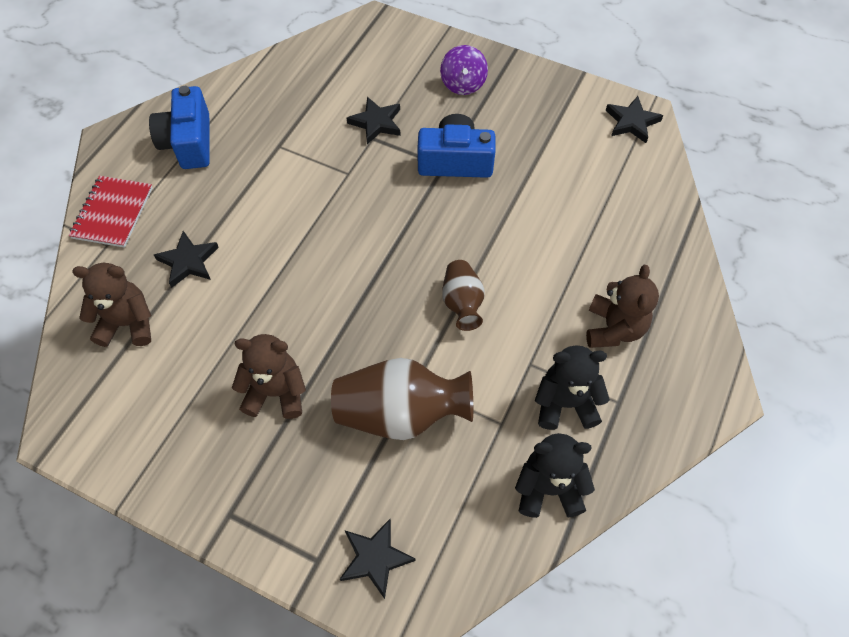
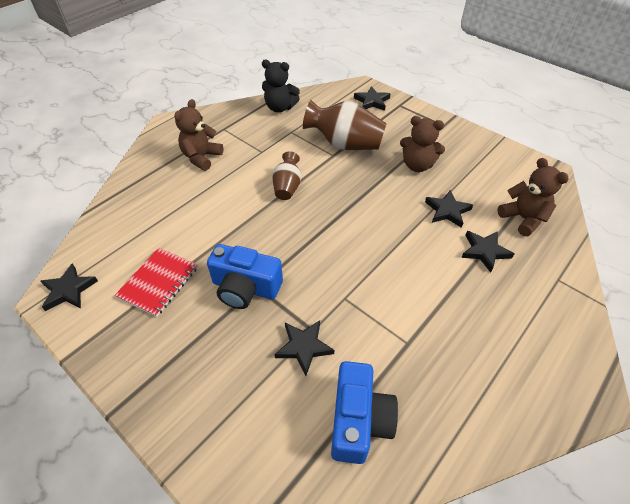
camera: 165 degrees left, 10 degrees down
(113, 213) = (562, 306): red notebook -> red notebook (158, 282)
(128, 323) = (523, 218): brown teddy bear -> brown teddy bear turned 135 degrees counterclockwise
(189, 142) = (503, 369): blue camera -> blue camera (358, 420)
(232, 313) = (447, 211): none -> black star
(463, 84) = (195, 375): purple spinning top -> none
(565, 403) = (252, 133): black teddy bear -> none

